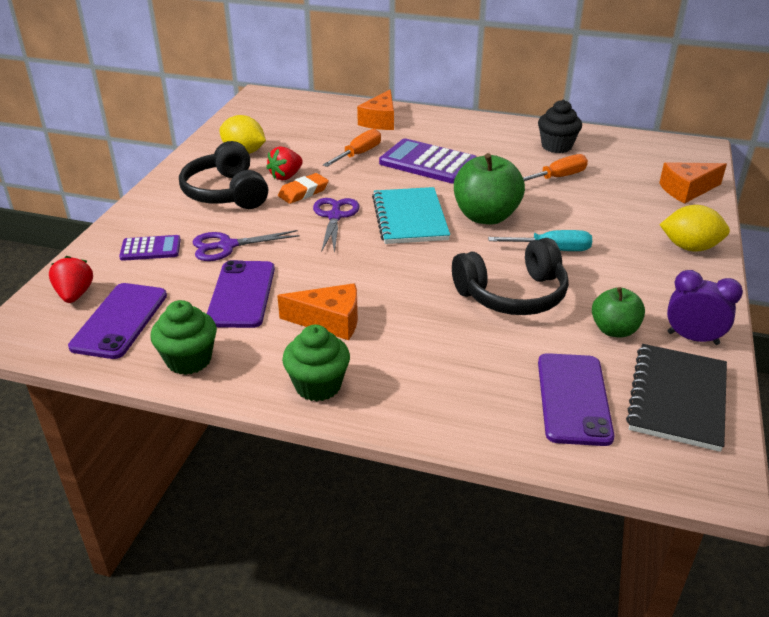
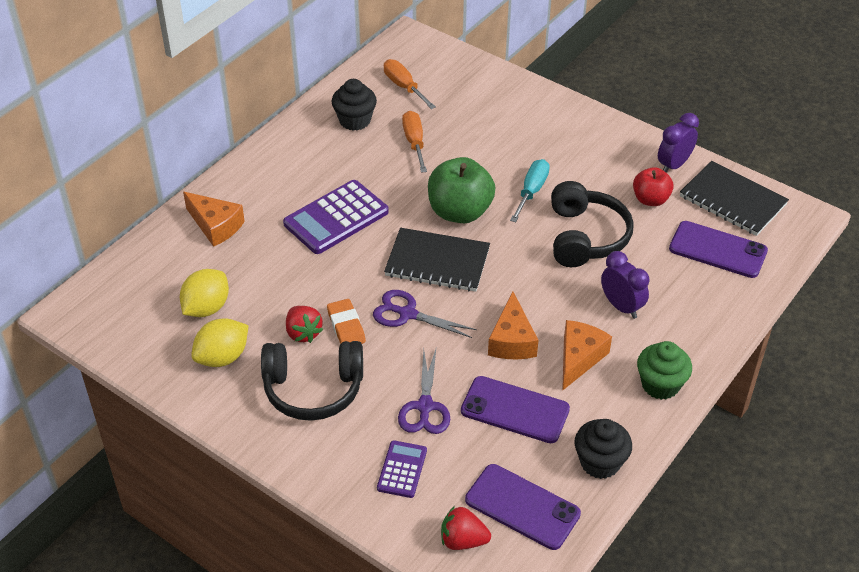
camera: 70 degrees left, 10 degrees up
(189, 360) = (600, 462): green cupcake -> black cupcake
(359, 154) = (286, 263): orange screwdriver -> orange screwdriver (404, 87)
(410, 218) = (437, 262): turquoise notebook -> black notebook
(423, 337) = (621, 306): none -> purple clock
(614, 330) = (650, 199): green apple -> red apple
(687, 190) = (477, 78): orange cheese -> orange cheese (512, 340)
(689, 247) = (562, 115): yellow lemon -> yellow lemon (206, 308)

